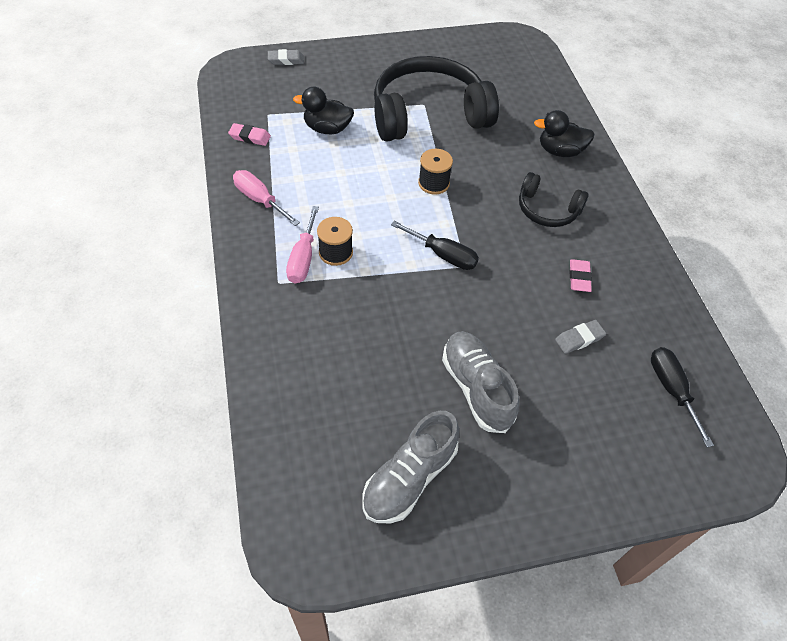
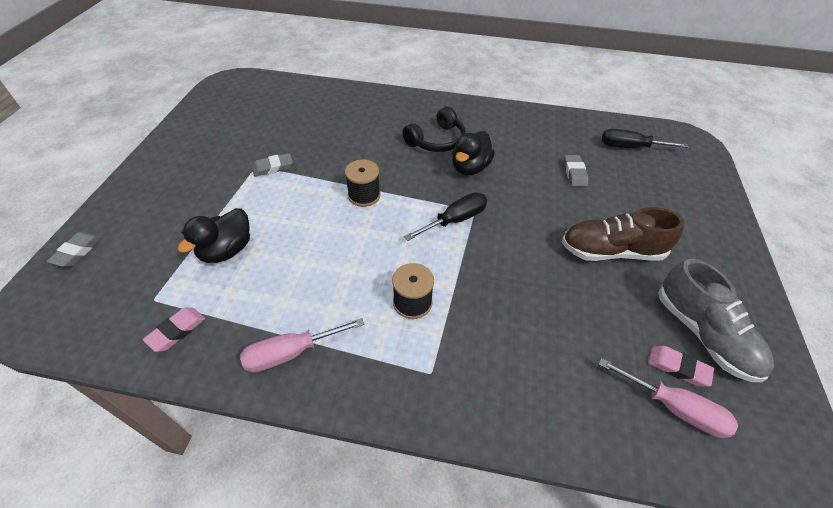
camera: 65 degrees left, 5 degrees down
(303, 258) = (406, 336): pink screwdriver -> pink screwdriver (674, 408)
(428, 114) = (273, 167): black headphones -> grey eraser
(476, 388) = (611, 251): grey shoe -> brown shoe
(560, 151) = (378, 110): black duck -> black duck (470, 168)
(579, 278) = (515, 151): pink eraser -> pink eraser (677, 368)

